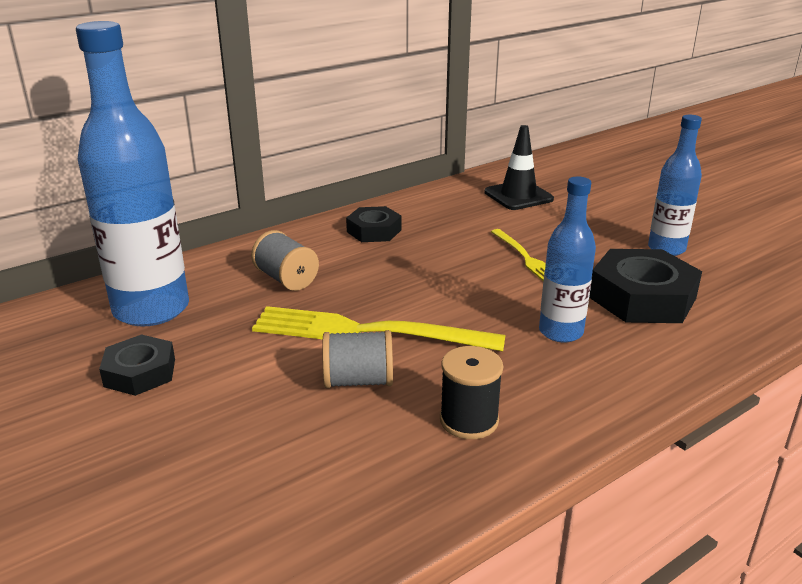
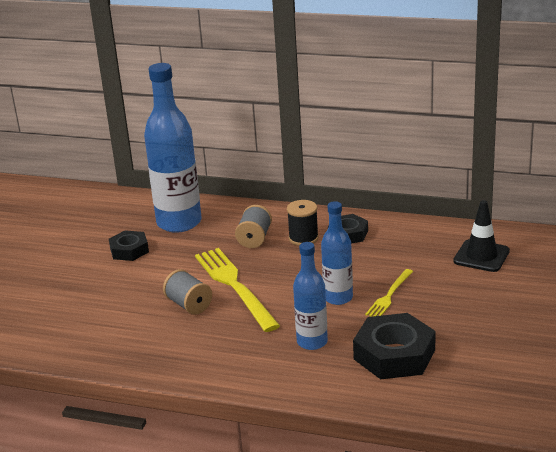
camera: 55 degrees right, 0 degrees up
(469, 420) = (193, 348): black spool -> black spool (303, 238)
(666, 249) = (484, 341): blue bottle -> blue bottle (338, 298)

